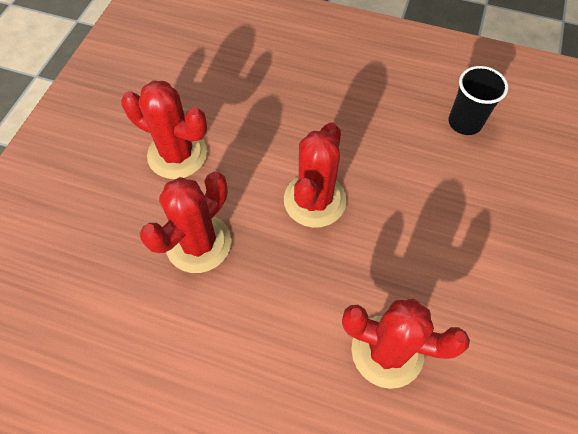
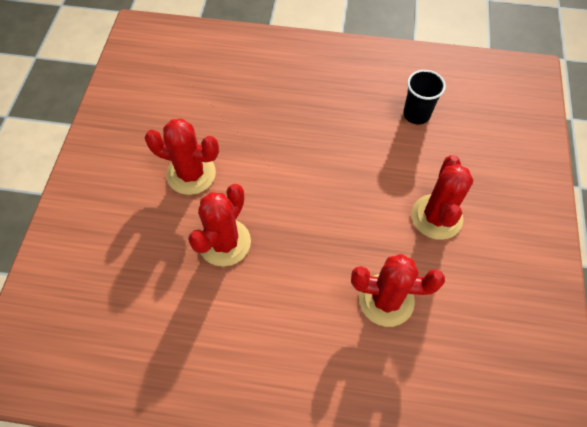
camera: 10 degrees left, 0 degrees up
(314, 200) = (310, 194): red cactus -> red cactus (436, 217)

